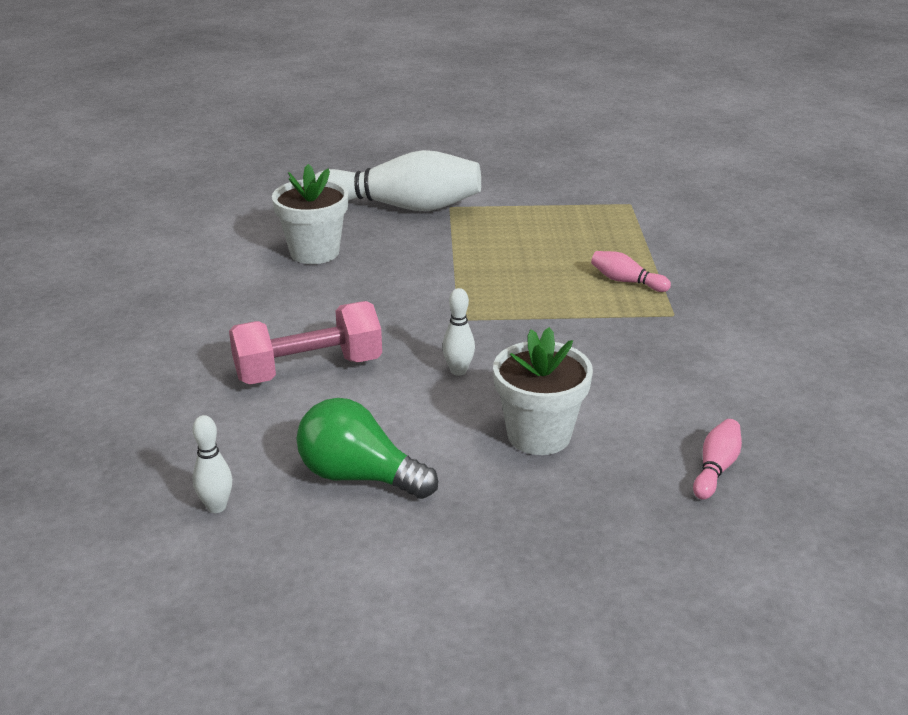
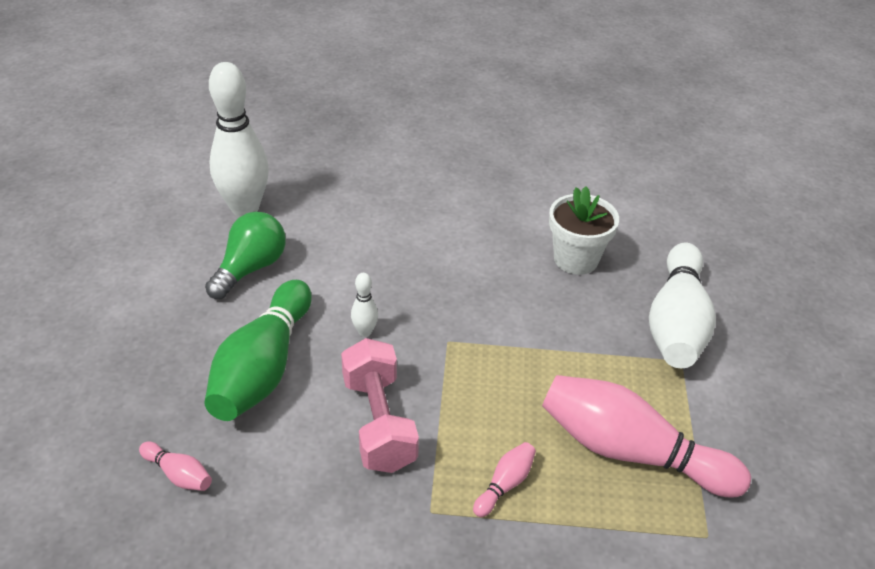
camera: 95 degrees right, 10 degrees up
(216, 507) = (245, 208): white bowling pin -> white bowling pin, size x2.36
(308, 369) = (386, 250): pink dumbbell -> pink dumbbell (379, 422)
(539, 435) = (263, 368): white flower pot -> green bowling pin
(563, 229) = (630, 452): none -> pink bowling pin

